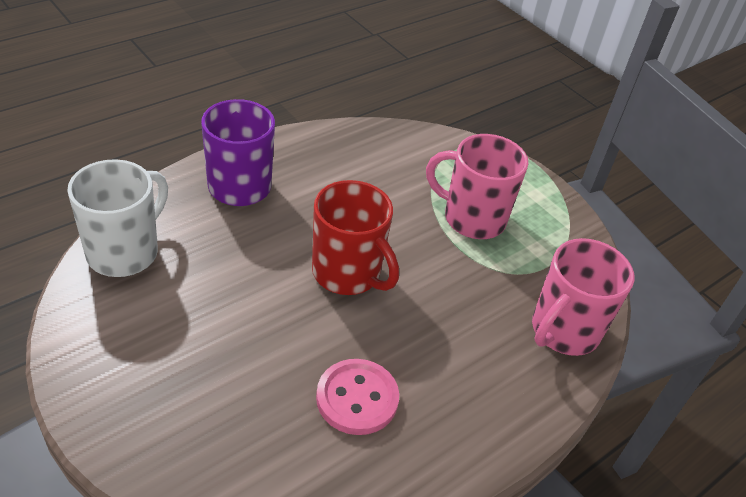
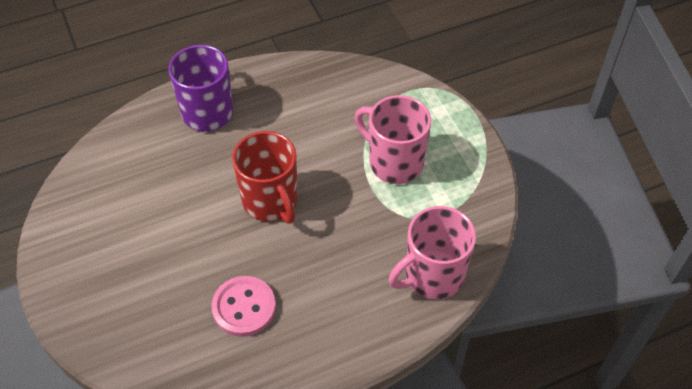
camera: 20 degrees right, 10 degrees up
(124, 252) = (105, 162): white mug -> none

